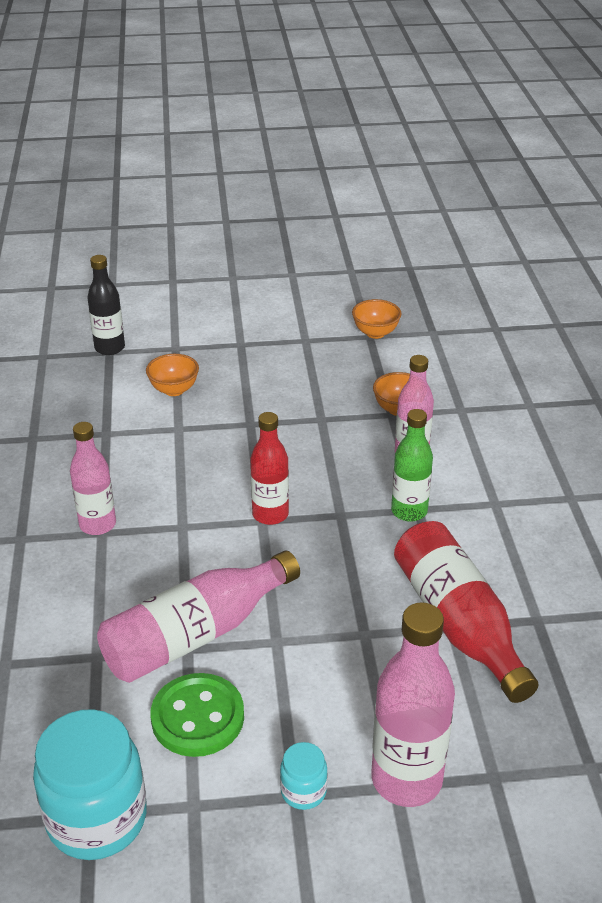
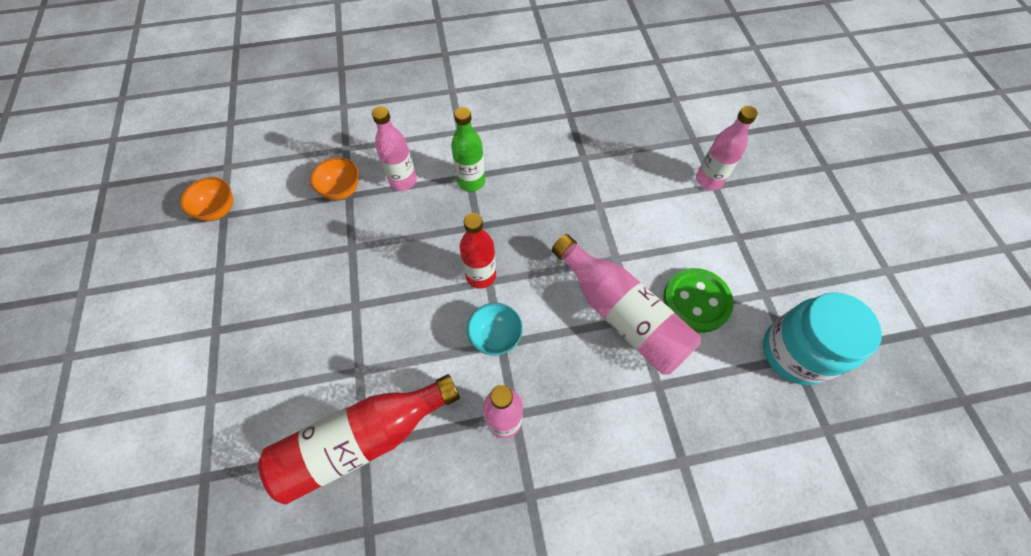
camera: 95 degrees left, 25 degrees up
(110, 348) = (195, 478): black bottle -> none
(174, 390) = (291, 386): orange bowl -> none
(191, 523) = (495, 337): none -> turquoise bowl
(303, 791) = (734, 232): turquoise jar -> none
(406, 779) = (709, 180): pink bottle -> pink bottle, size x0.65
(458, 623) = (580, 154): red bottle -> red bottle (363, 439)

